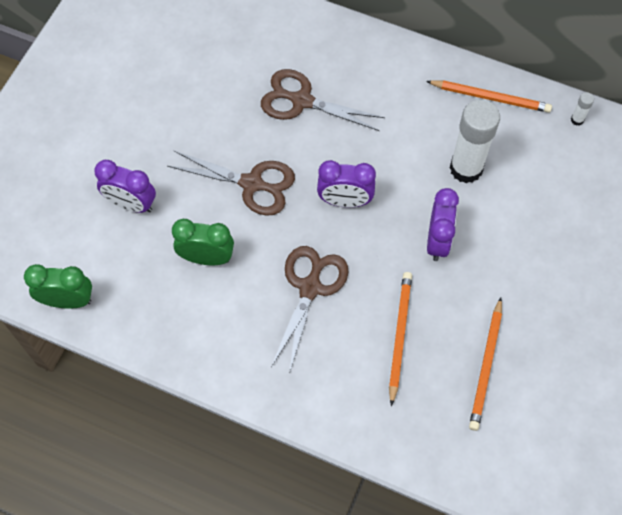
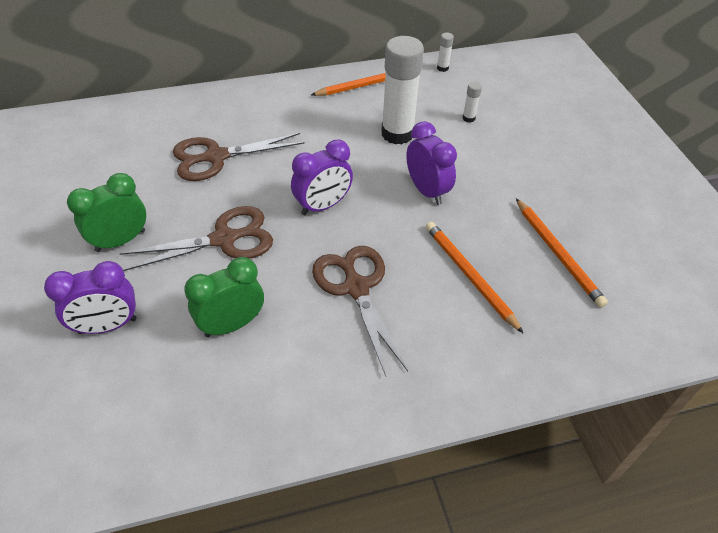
camera: 40 degrees left, 15 degrees down
(68, 301) = (100, 467): green clock -> green clock (120, 241)
(545, 191) = (468, 118): none -> white glue stick

